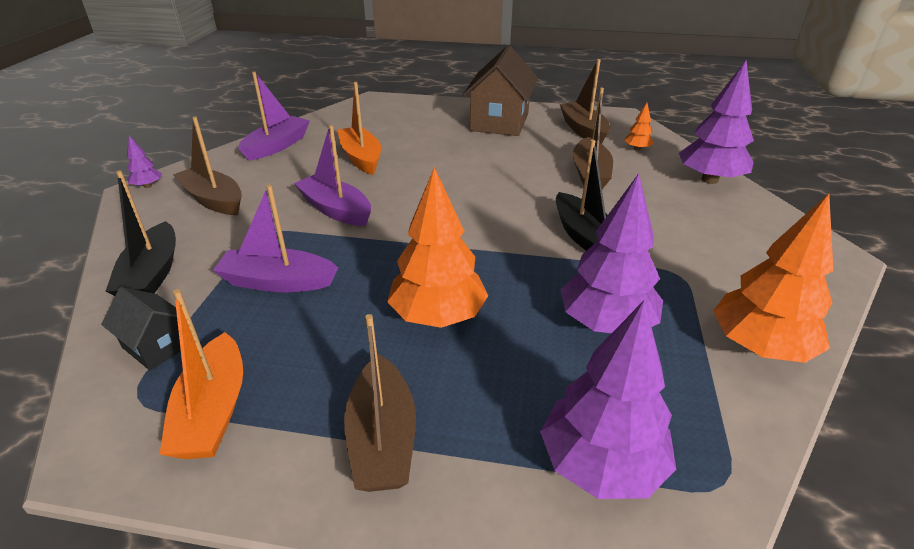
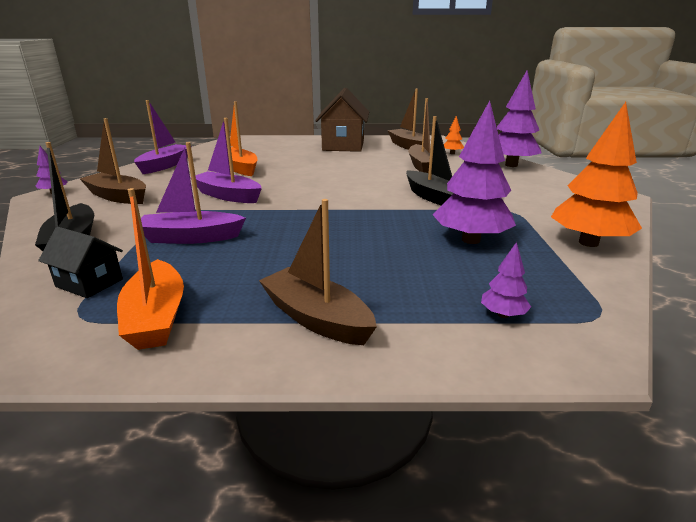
camera: 10 degrees left, 10 degrees down
(382, 438) = (316, 318): brown boat -> brown boat turned 150 degrees clockwise
(438, 316) = (336, 246): orange tree -> none
(601, 464) = (503, 314): purple tree -> purple tree, size x0.45

